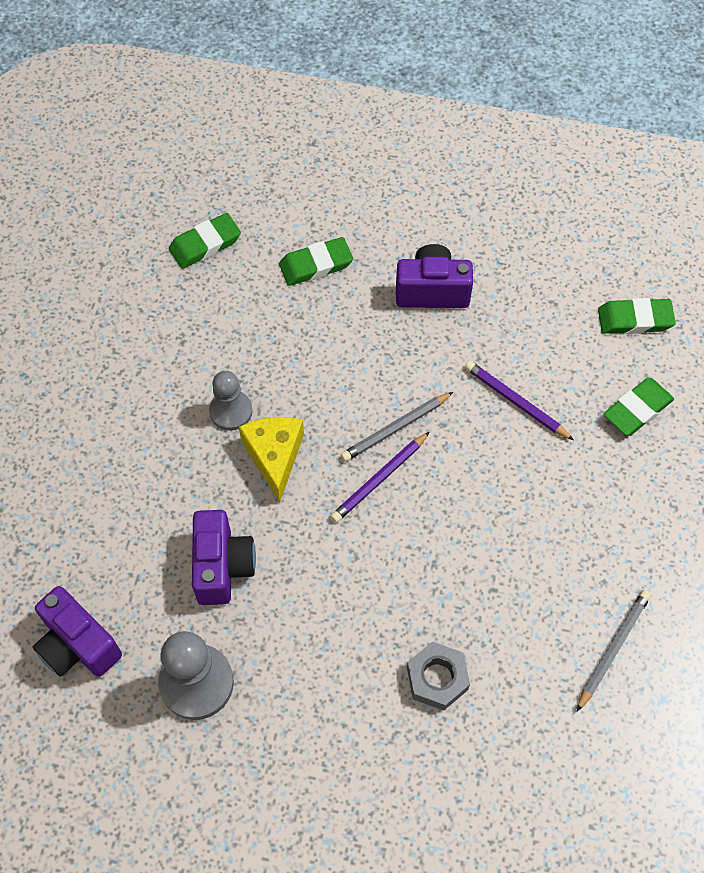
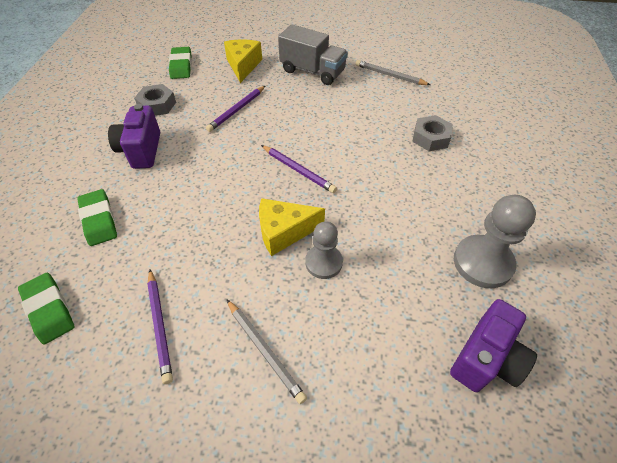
camera: 95 degrees left, 10 degrees down
(171, 339) = (160, 325): none -> purple pencil
(222, 566) = (384, 256): purple camera -> none
(231, 411) = (242, 266): grey pawn -> grey pawn (323, 262)
(395, 429) = (257, 164): grey pencil -> grey pencil (265, 351)
(530, 298) = (157, 105): none -> grey nut
(623, 518) = (312, 71): none -> grey truck
(637, 409) = (243, 66): green eraser -> yellow cheese

